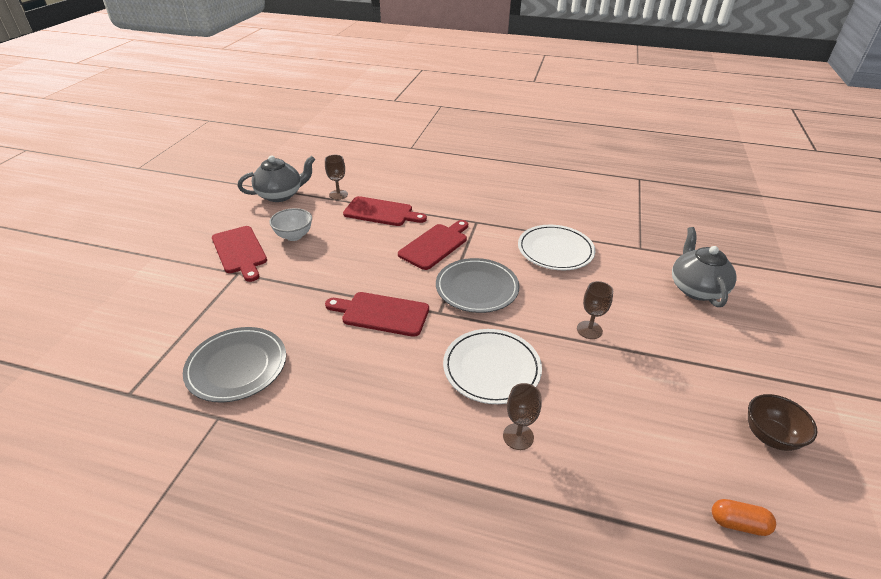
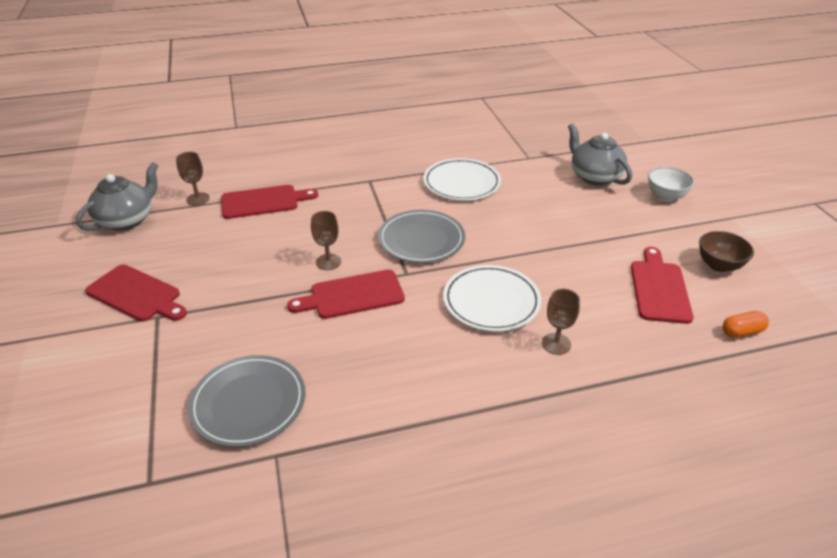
camera: 30 degrees left, 0 degrees up
(294, 236) = (187, 257): white bowl -> white bowl (665, 196)
(435, 245) = (348, 215): red cutting board -> red cutting board (659, 288)
(589, 330) = (542, 239): brown goblet -> brown goblet (328, 262)

